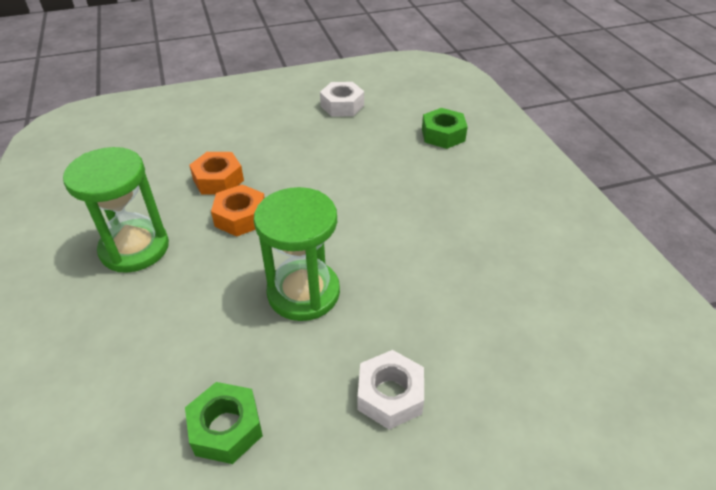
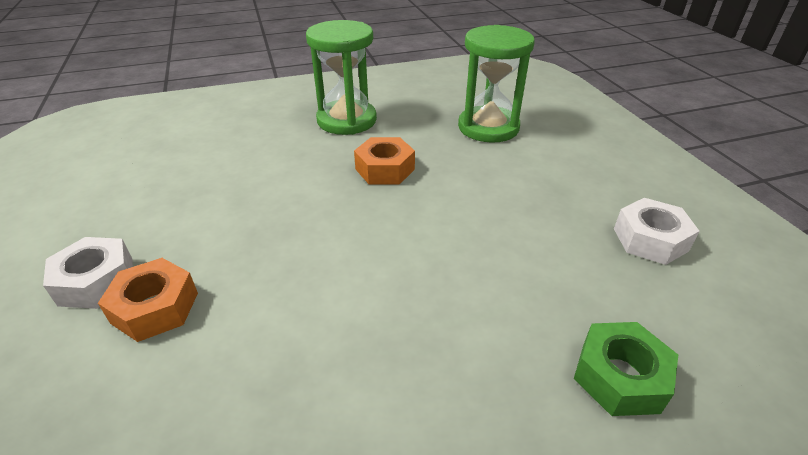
camera: 90 degrees right, 5 degrees down
(218, 180) = (446, 150): orange nut -> orange nut (155, 308)
(226, 428) = (131, 183): green nut -> none
(303, 293) = (262, 217): green hourglass -> green hourglass (488, 127)

